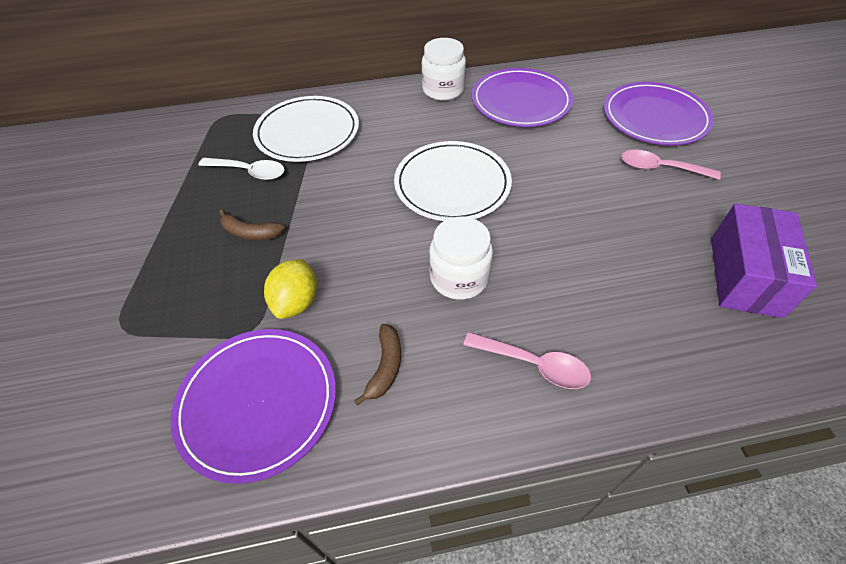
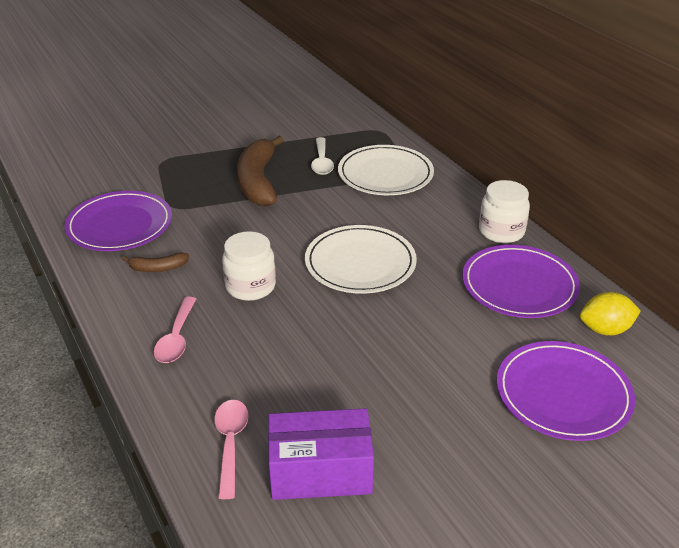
camera: 70 degrees right, 15 degrees down
(250, 232) = (258, 181): brown banana -> brown banana, size x2.13
(296, 302) = (202, 218): yellow lemon -> yellow lemon (605, 330)
(660, 168) = (463, 402): pink spoon -> pink spoon (230, 443)

